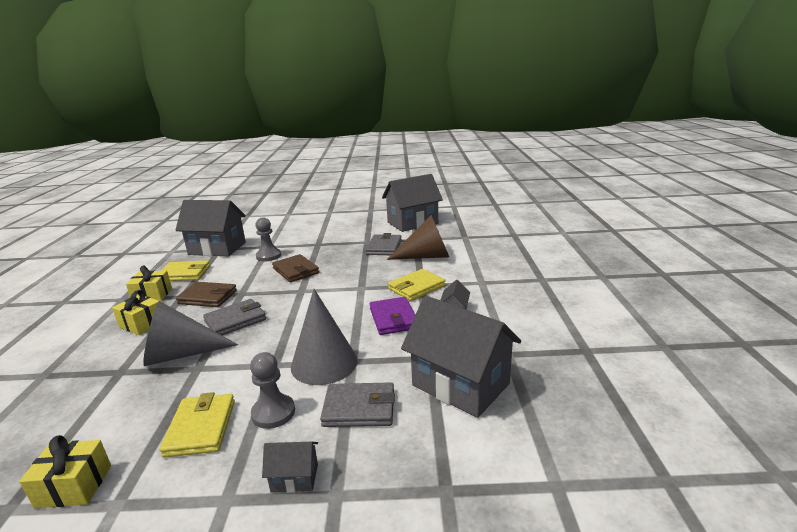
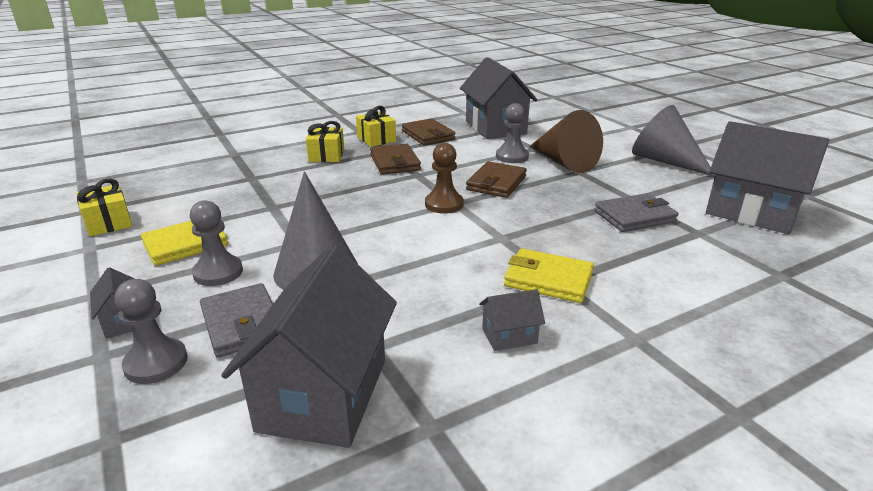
camera: 60 degrees right, 5 degrees up
(180, 354) = (289, 191): grey cone -> grey cone (665, 161)
(184, 274) = (428, 135): yellow wallet -> brown wallet
(235, 320) = (363, 192): grey wallet -> none
(298, 295) = (444, 204): none -> brown pawn
(372, 460) = (156, 363): none -> grey pawn
(393, 318) = (446, 287): purple wallet -> none
(426, 256) = (655, 259): brown cone -> brown cone (564, 162)

